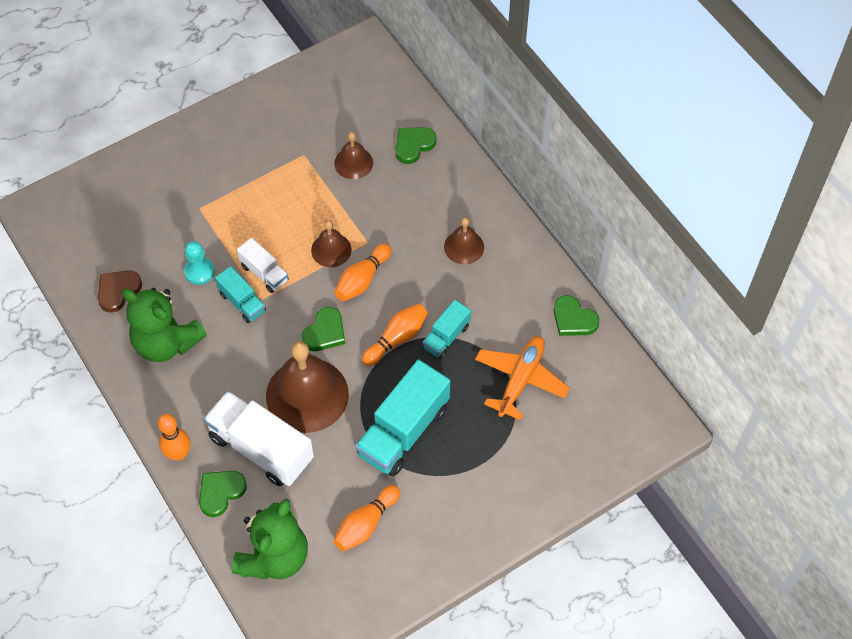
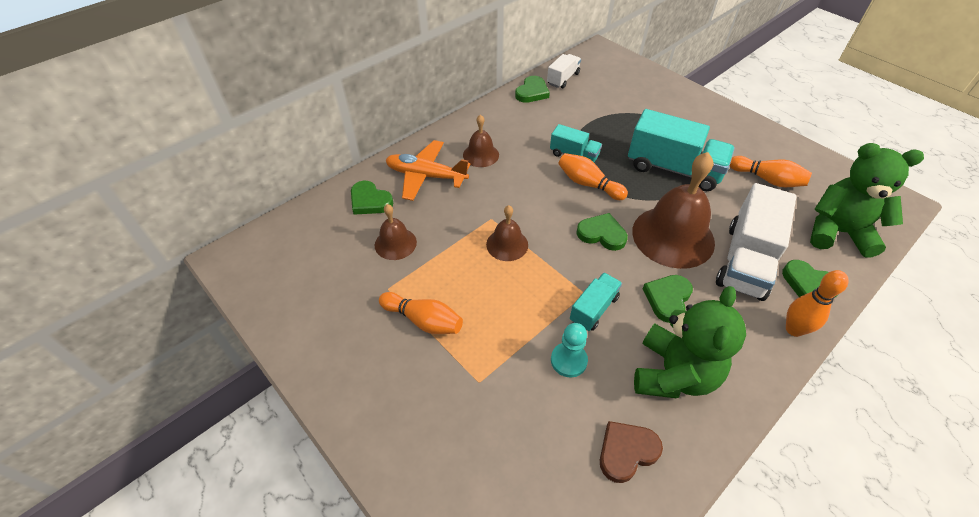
camera: 100 degrees left, 10 degrees down
(118, 291) = (626, 451): brown heart -> brown heart turned 120 degrees clockwise
(237, 364) = (667, 299): none -> green heart
(264, 273) = (551, 296): white truck -> white truck (563, 79)
(362, 279) = (534, 216): orange bowling pin -> orange bowling pin (423, 320)
(520, 380) = (595, 112): orange plane -> orange plane (426, 176)

